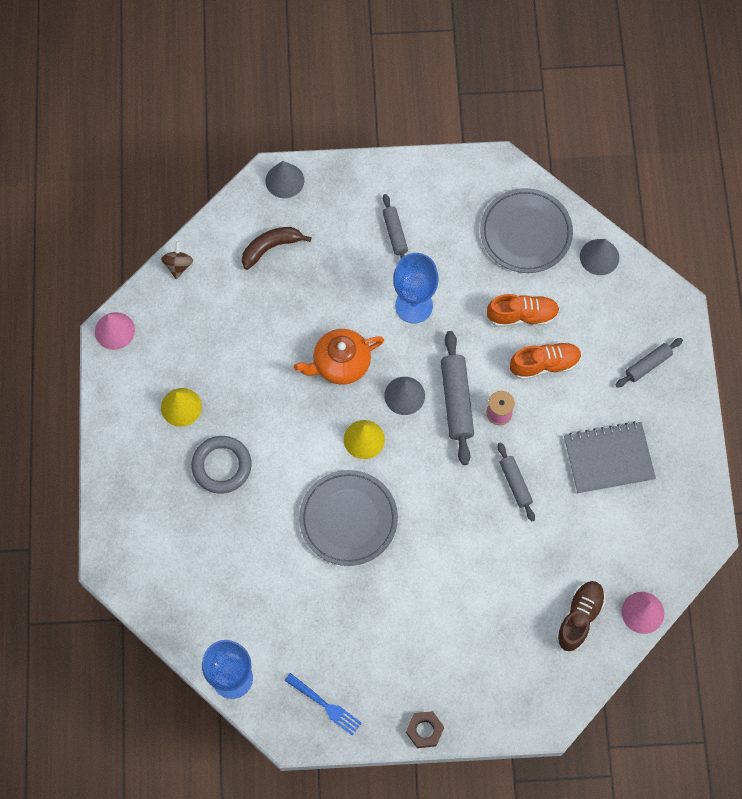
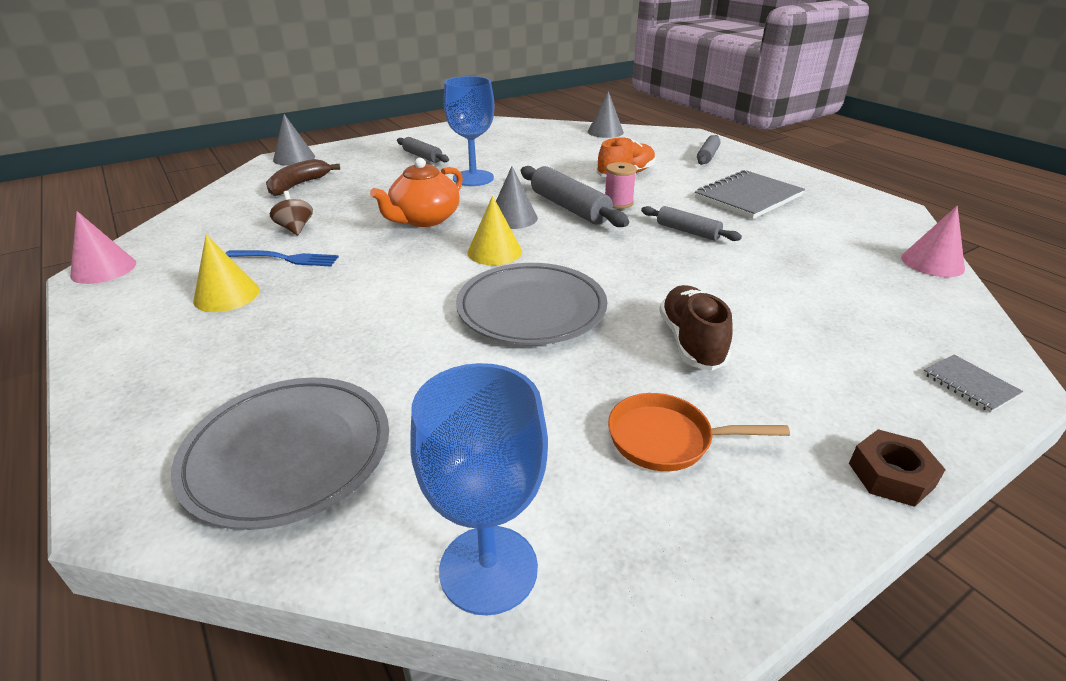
camera: 30 degrees left, 35 degrees down
(178, 265) = (188, 214): brown spinning top -> brown spinning top (295, 228)
(222, 466) = (314, 322): grey ring -> none
(325, 705) = (702, 523): blue fork -> blue fork (285, 258)
(346, 657) = (666, 439): none -> orange pan
(522, 316) = (577, 161): orange shoe -> none
(525, 233) = (536, 136): grey plate -> grey plate (288, 453)
(526, 710) = (969, 385): none -> grey notebook
(579, 618) = (885, 287): brown shoe -> brown shoe (691, 342)

